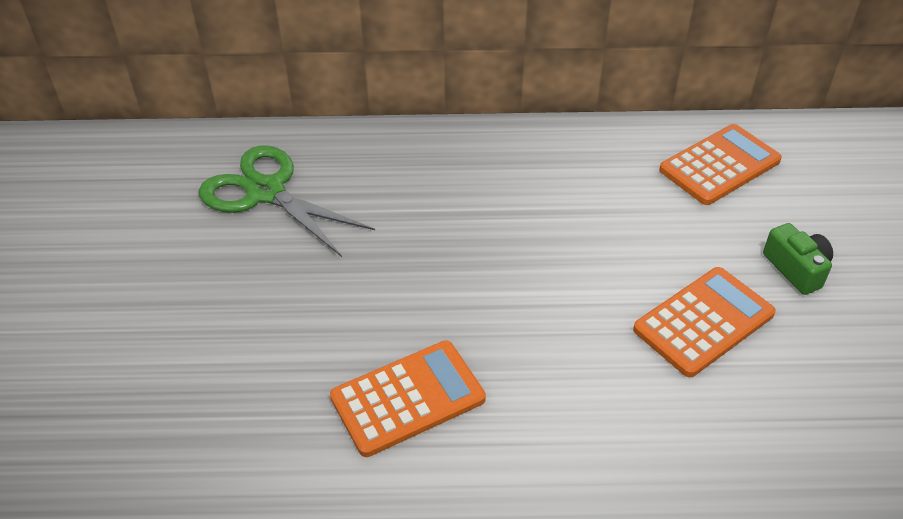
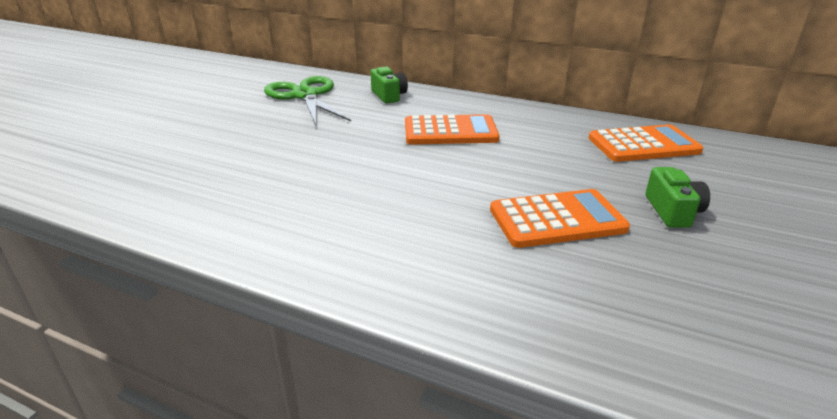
camera: 25 degrees right, 15 degrees down
(378, 157) = (389, 96): none -> green camera
(408, 398) = (282, 198): orange calculator -> orange calculator (450, 131)

